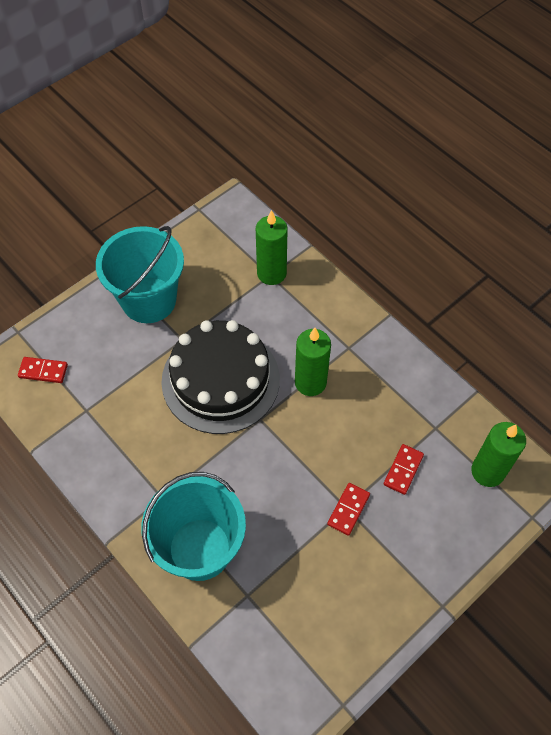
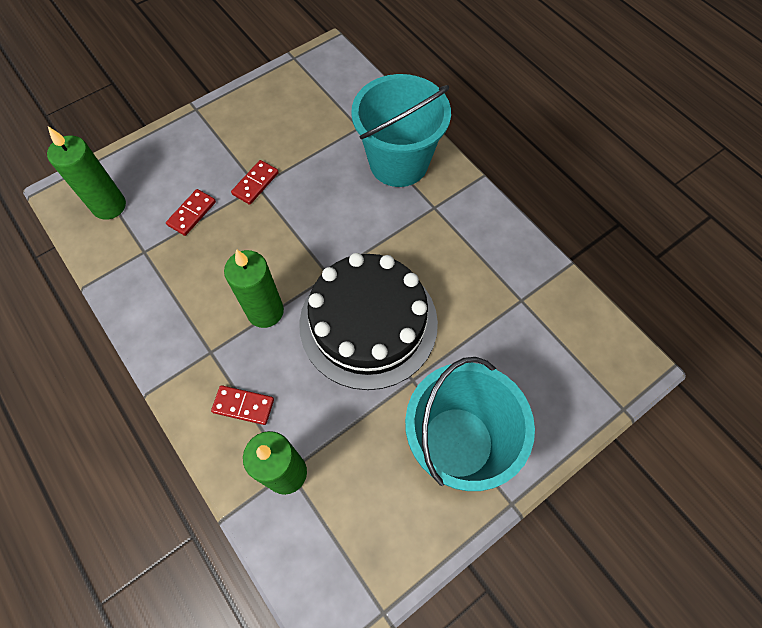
camera: 175 degrees left, 5 degrees up
(43, 371) = (579, 351): red domino -> red domino (243, 405)

